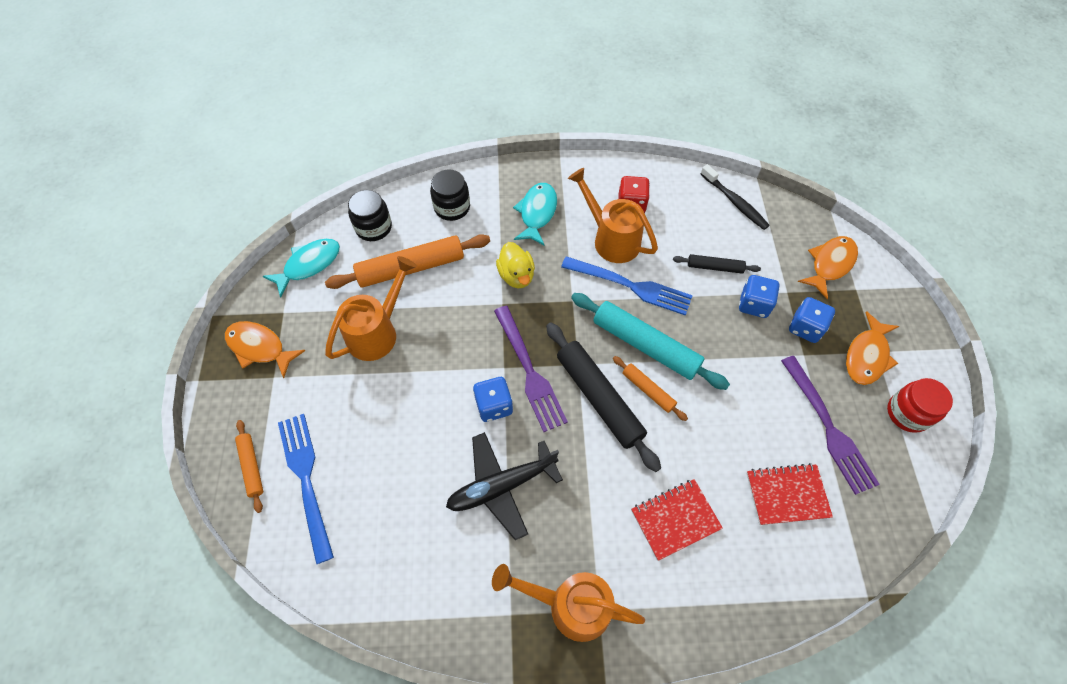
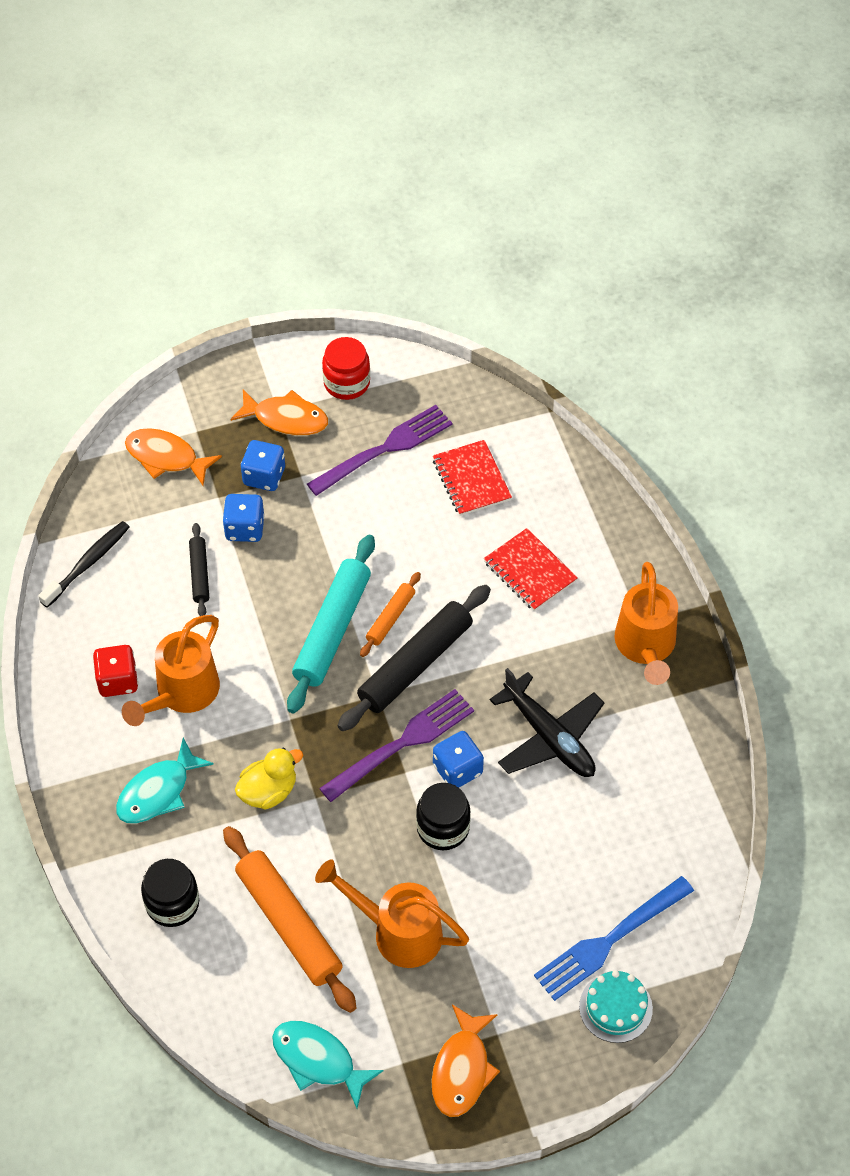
camera: 105 degrees left, 5 degrees down
(252, 467) = (615, 1007): orange rolling pin -> turquoise cake
(373, 227) = (232, 997): black jar -> black jar (443, 828)
(537, 213) = (158, 791): turquoise fish -> turquoise fish turned 45 degrees counterclockwise
(630, 286) = (251, 659): blue fork -> none

